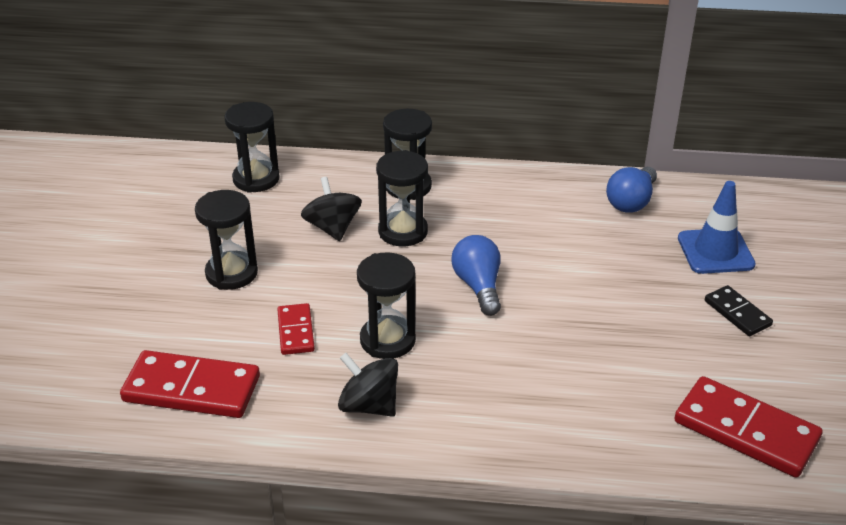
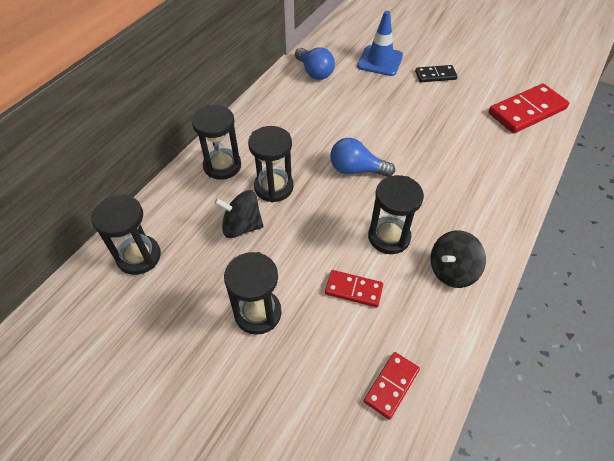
camera: 65 degrees left, 15 degrees up
(191, 389) = (391, 386): red domino -> red domino, size x0.55

